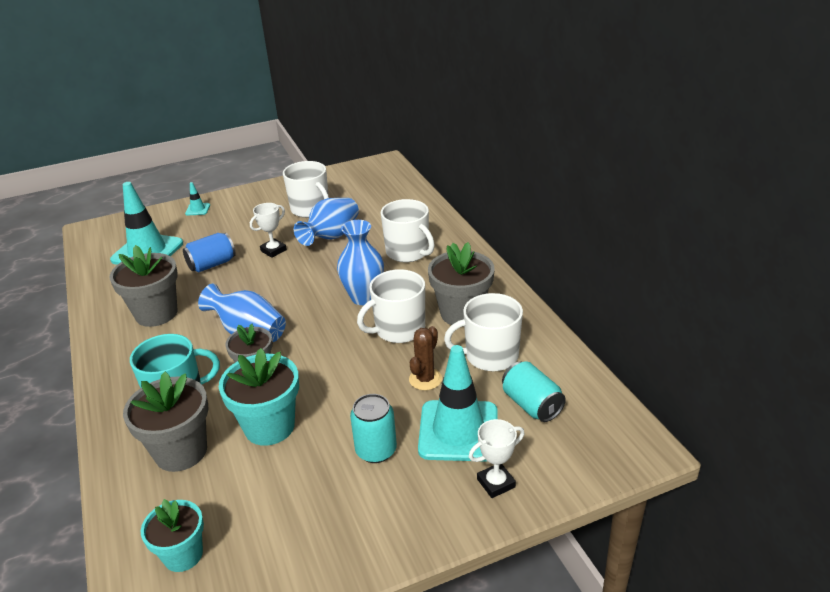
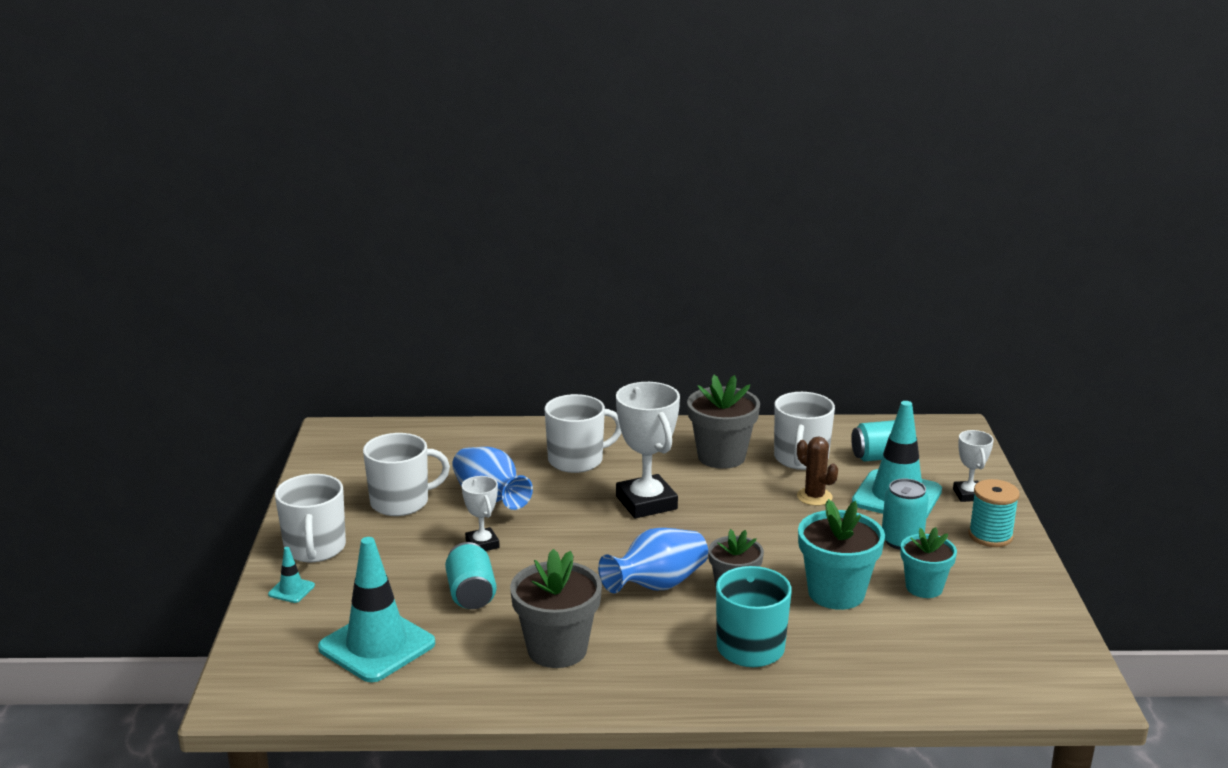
camera: 70 degrees left, 10 degrees down
(181, 451) = (846, 652): grey flower pot -> none
(183, 555) = (994, 663): turquoise flower pot -> turquoise flower pot (924, 587)
(212, 264) = (471, 594): blue can -> turquoise can
(363, 297) = (646, 503): blue vase -> white trophy
(399, 329) = (723, 494): white mug -> white mug (315, 548)
(418, 515) = (990, 536): none -> turquoise spool

